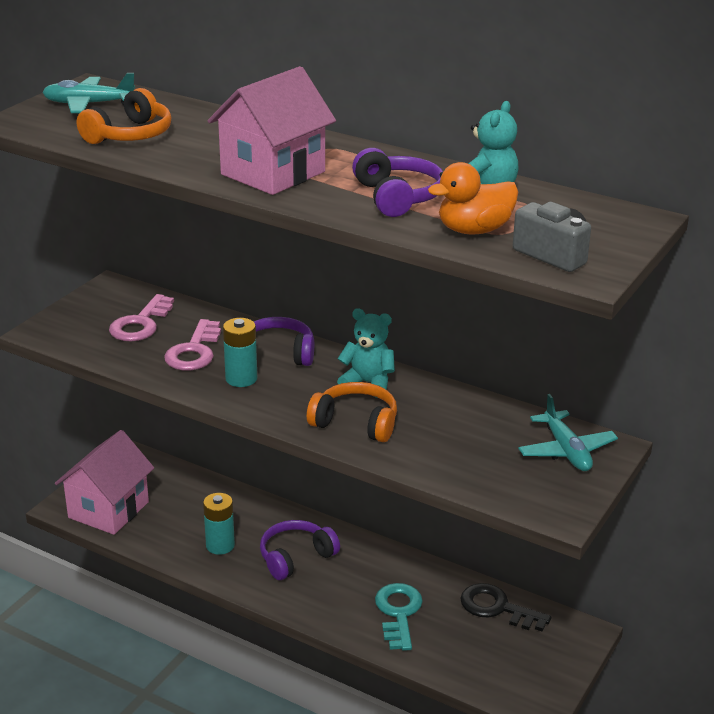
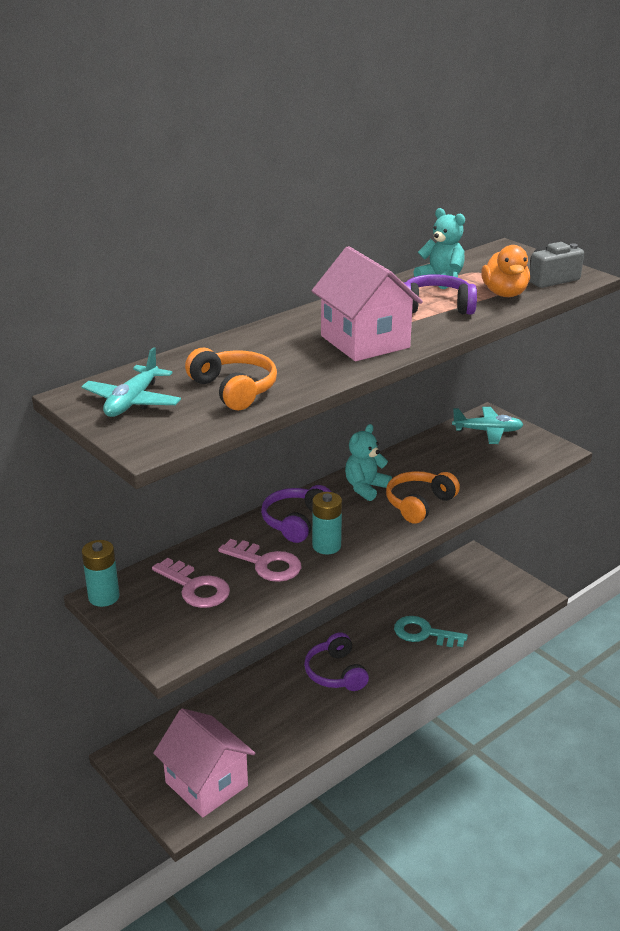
camera: 70 degrees left, 0 degrees up
(220, 545) = (298, 715): turquoise battery -> turquoise battery (104, 597)
(497, 608) = (436, 586): black key -> none

